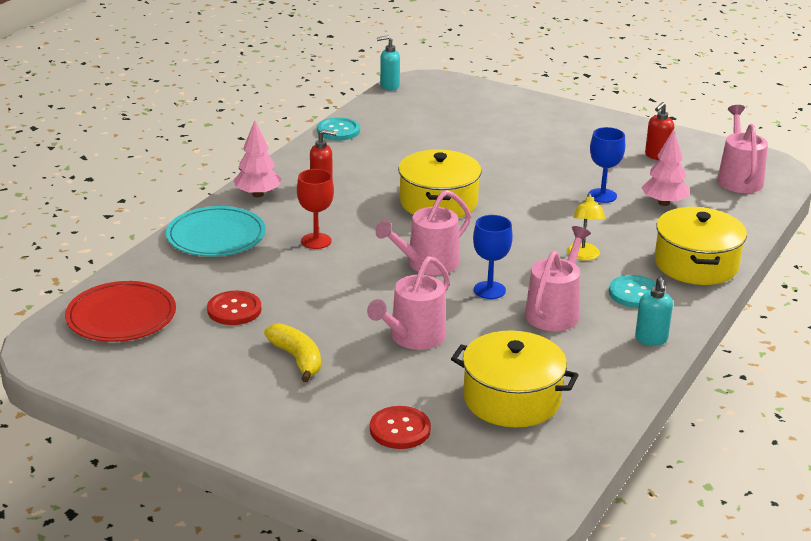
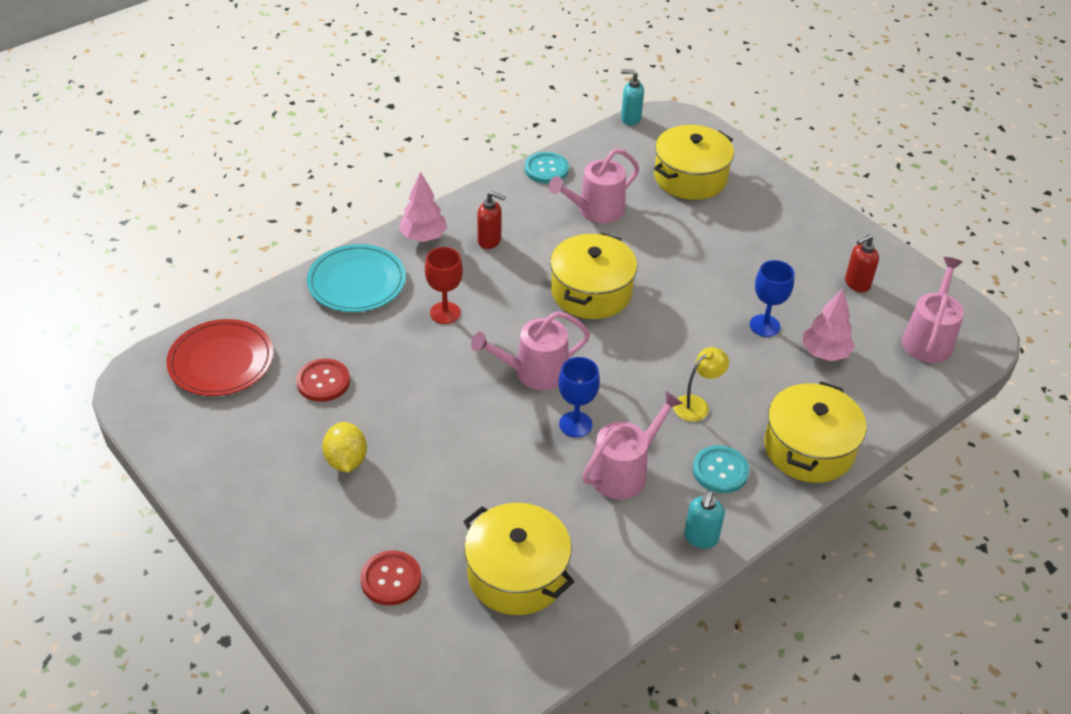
camera: 20 degrees right, 15 degrees up
(297, 359) = (346, 460): yellow banana -> yellow lemon
(413, 337) = (468, 465): pink watering can -> pink watering can (596, 210)
(469, 115) = (690, 177): none -> yellow pot
(583, 256) = (697, 404): yellow lamp -> yellow lamp turned 150 degrees counterclockwise

